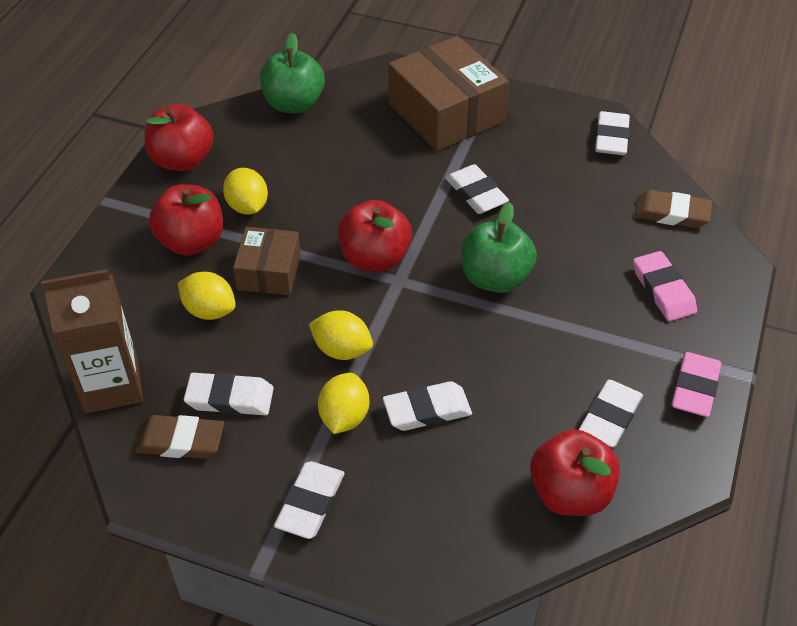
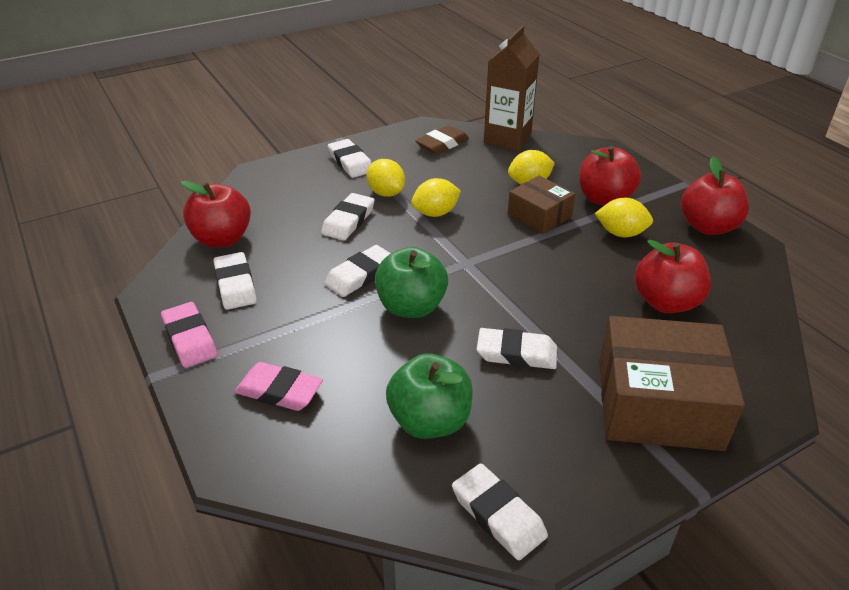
camera: 130 degrees right, 10 degrees down
(230, 398) = (451, 166): white eraser -> white eraser (360, 275)
(294, 104) = (751, 311): green apple -> green apple (430, 421)
(374, 258) = (501, 262): red apple -> red apple (666, 302)
(671, 213) = (343, 472): brown eraser -> none

